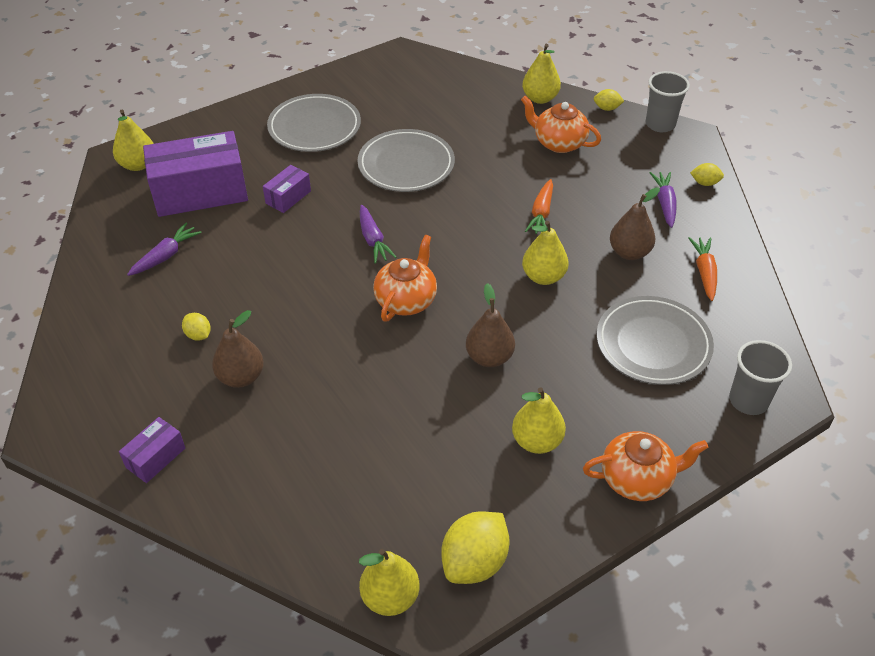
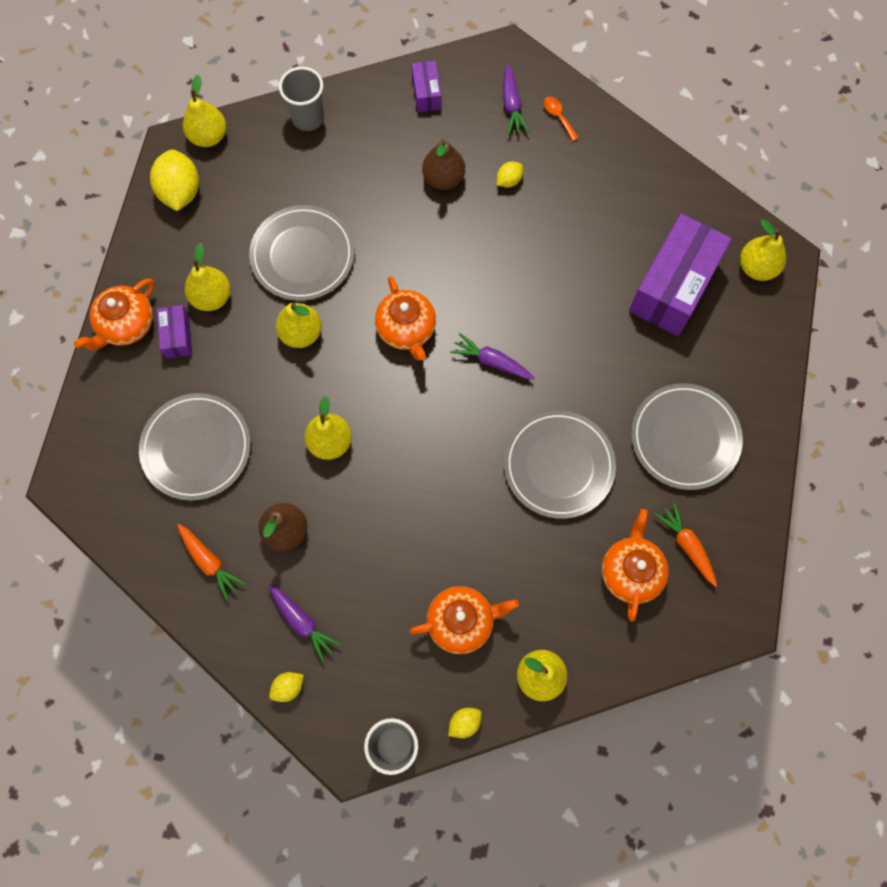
camera: 135 degrees right, 25 degrees up
(95, 348) = (558, 117): none -> orange spoon
(165, 256) = (615, 214): purple carrot -> purple carrot (511, 105)
(198, 335) = (509, 180): yellow lemon -> yellow lemon turned 45 degrees counterclockwise
(288, 197) = (604, 343): purple box -> purple box (177, 336)
(424, 412) = (302, 255): none -> grey plate
(431, 101) = (631, 571): none -> orange teapot
(489, 357) = (301, 333): brown pear -> yellow pear
(541, 213) = (394, 512): orange carrot -> orange carrot (687, 545)
(748, 401) = (93, 454): grey cup -> grey cup (308, 118)

